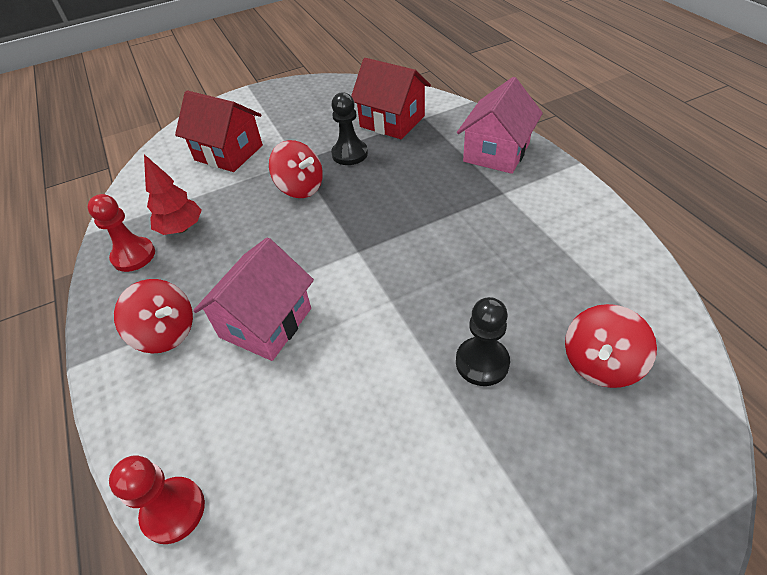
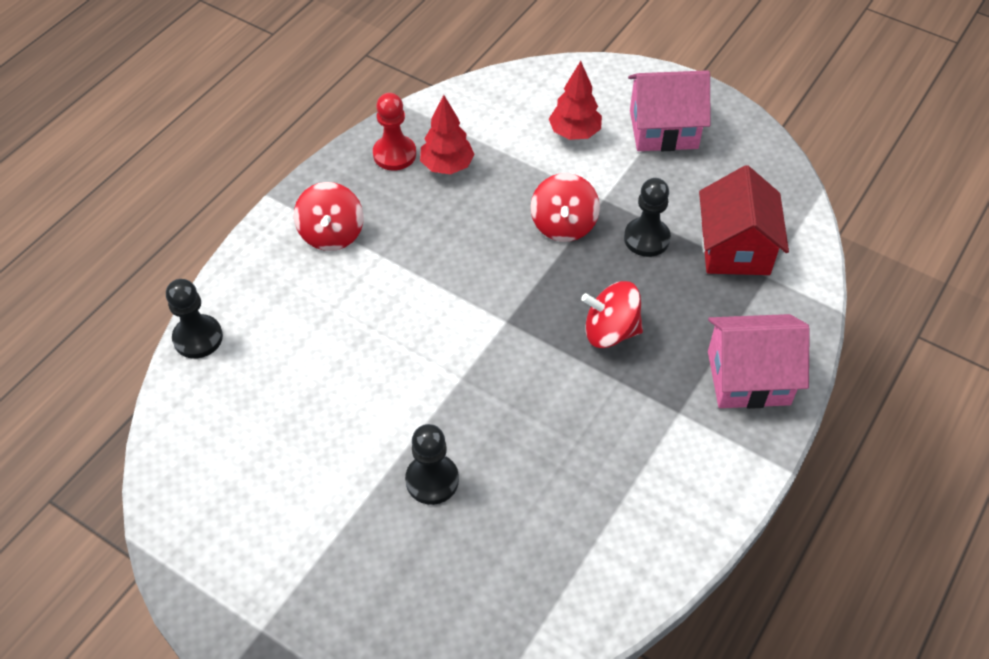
camera: 55 degrees right, 5 degrees up
(173, 510) = (198, 338): red pawn -> black pawn
(229, 153) = (574, 133): red house -> red tree
(266, 322) = (381, 297): pink house -> pink house (663, 129)
(600, 363) = (485, 577): red spinning top -> red spinning top (610, 331)

